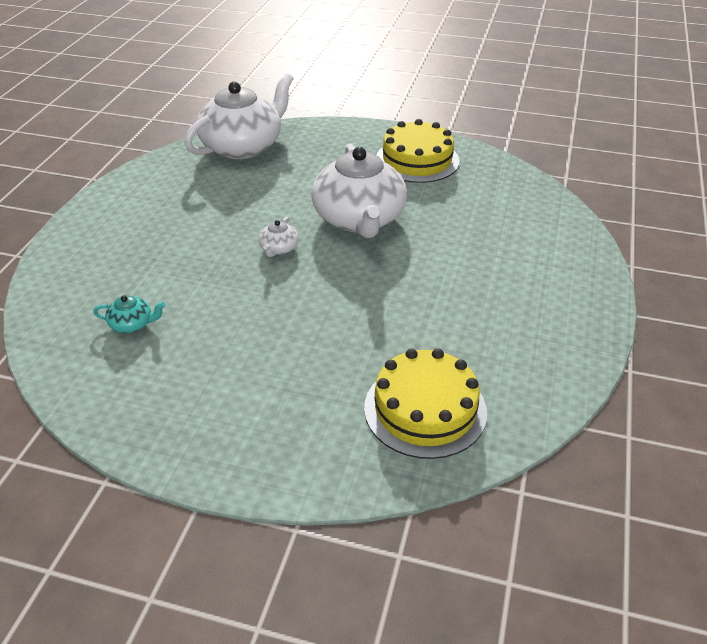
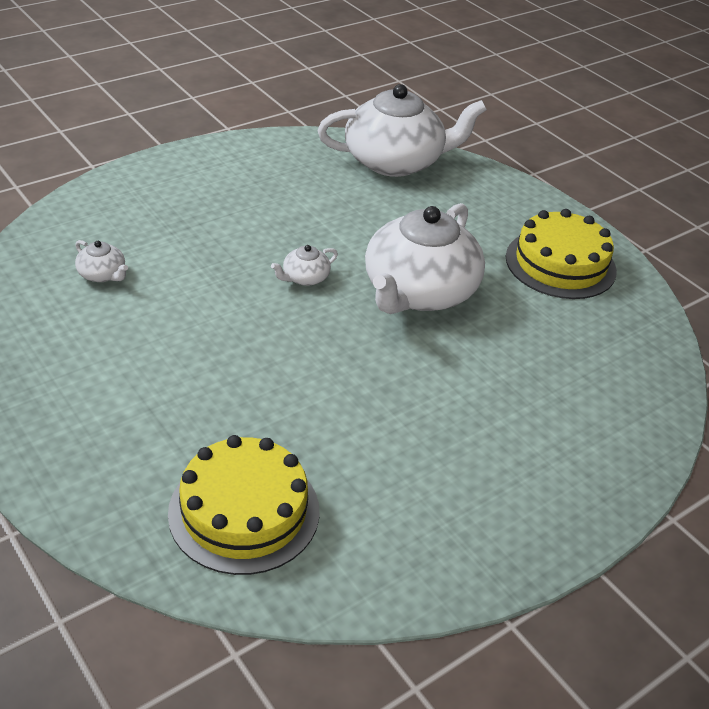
camera: 35 degrees right, 0 degrees up
(132, 324) = (102, 274): turquoise teapot -> white teapot

